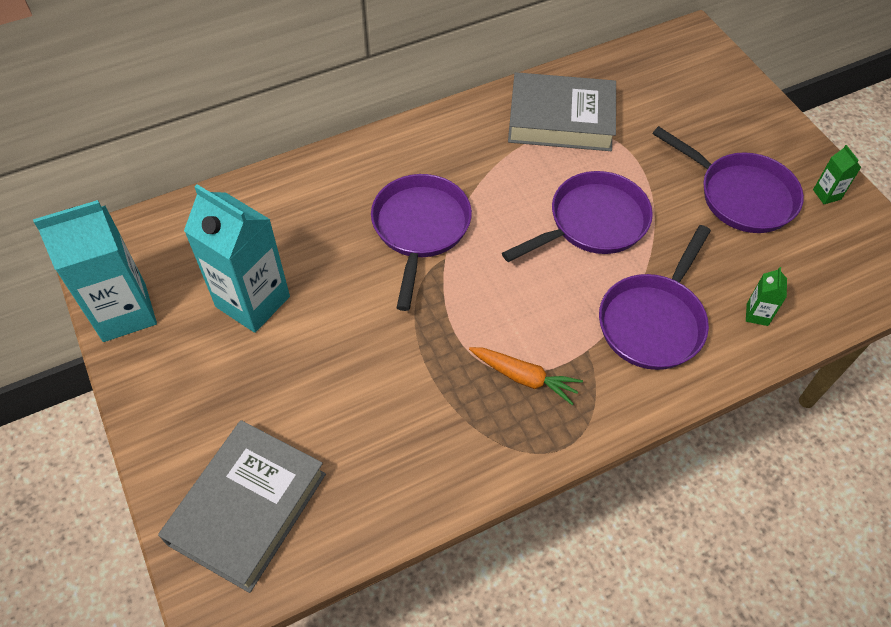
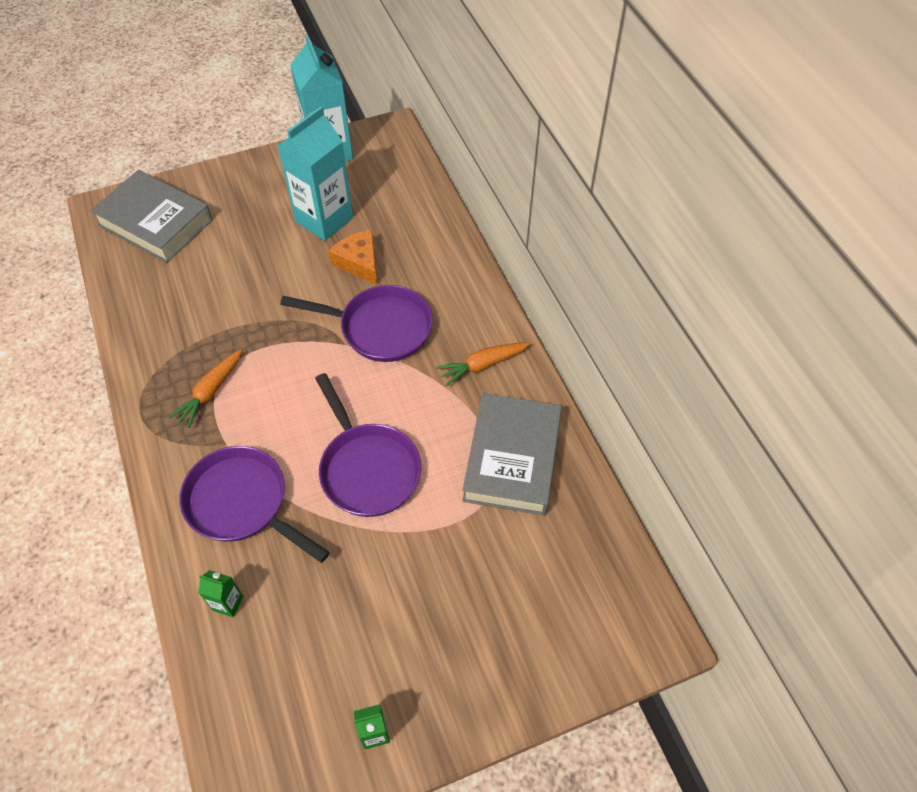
camera: 95 degrees right, 0 degrees up
(324, 258) = (359, 262): none -> orange cheese
(460, 143) = (482, 365): none -> orange carrot
(741, 195) = (385, 627): purple pan -> none

